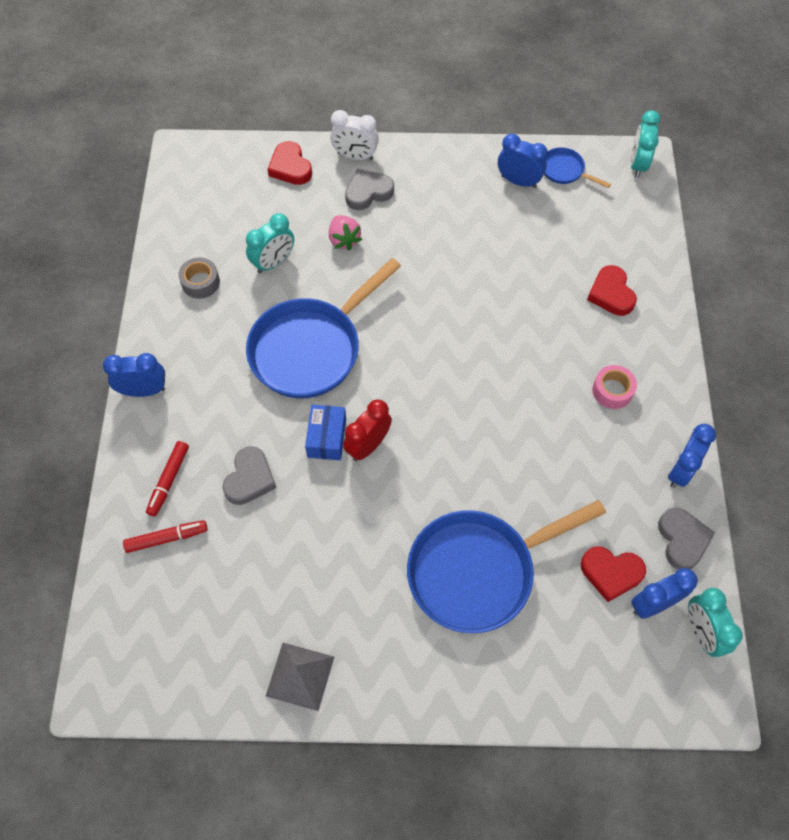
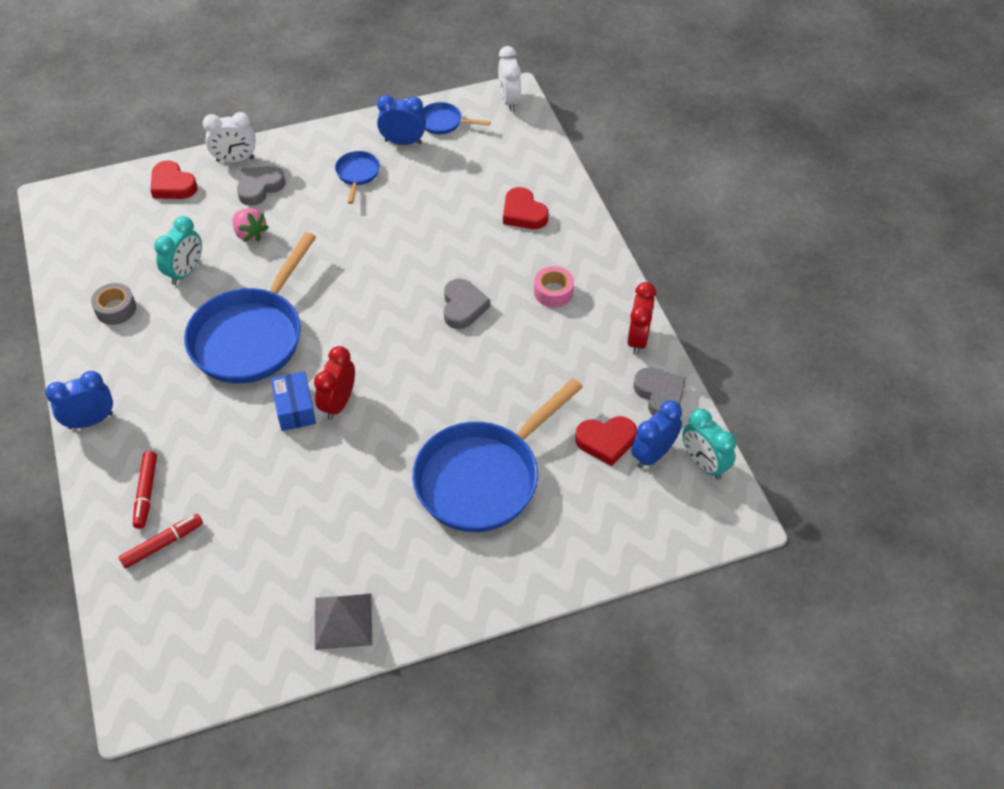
camera: 20 degrees left, 10 degrees down
(250, 479) = (230, 466): grey heart -> grey heart (463, 307)
(463, 205) = (357, 174): none -> blue pan
(637, 164) = (509, 101): turquoise clock -> white clock
(680, 470) = (638, 339): blue clock -> red clock

